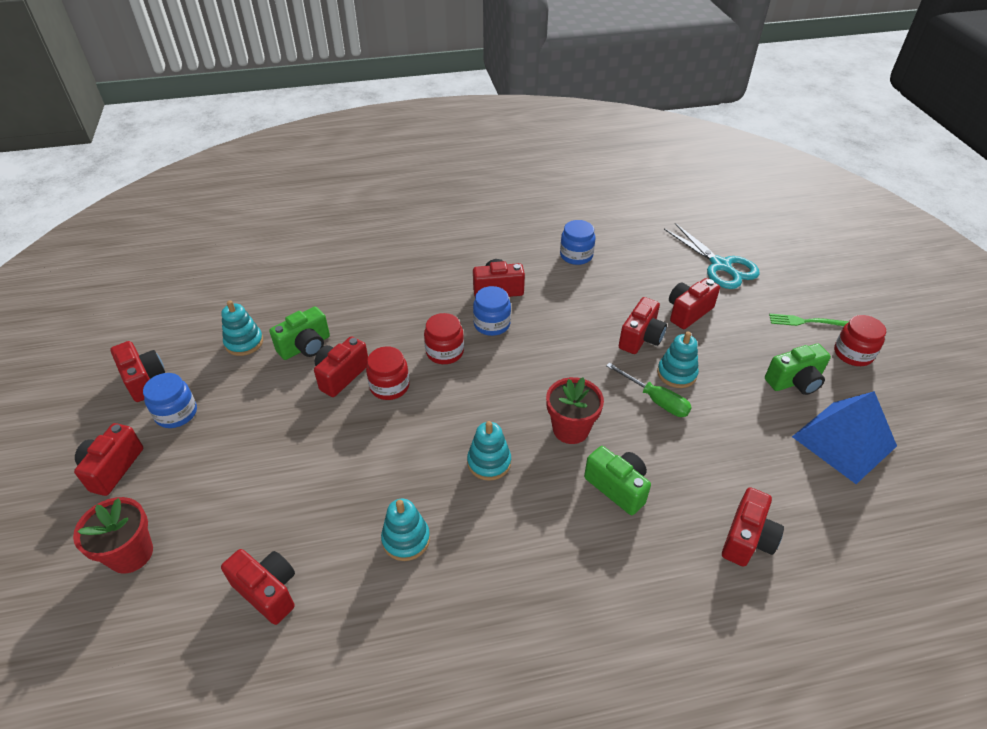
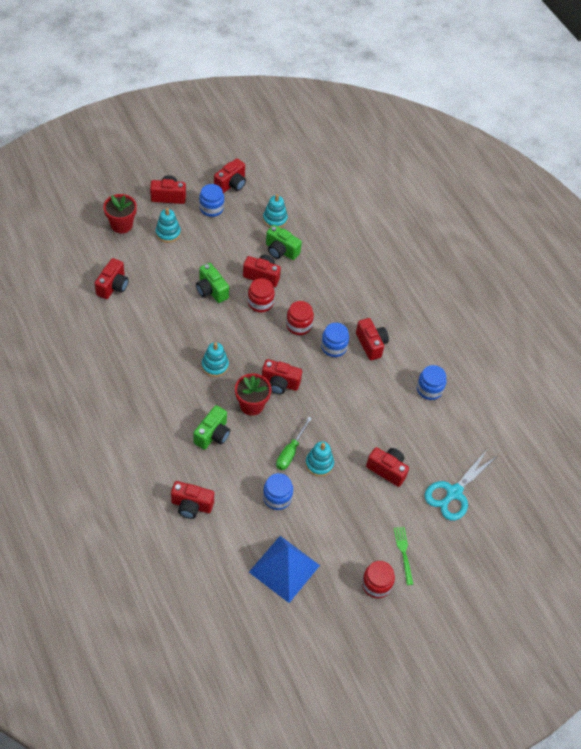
camera: 70 degrees right, 10 degrees up
(406, 539) = (154, 336): turquoise stacking toy -> turquoise stacking toy (168, 233)
(641, 338) = (348, 439): red camera -> red camera (280, 383)
(730, 428) = (277, 497): none -> blue jar
(794, 381) = (333, 541): green camera -> green camera (211, 290)

